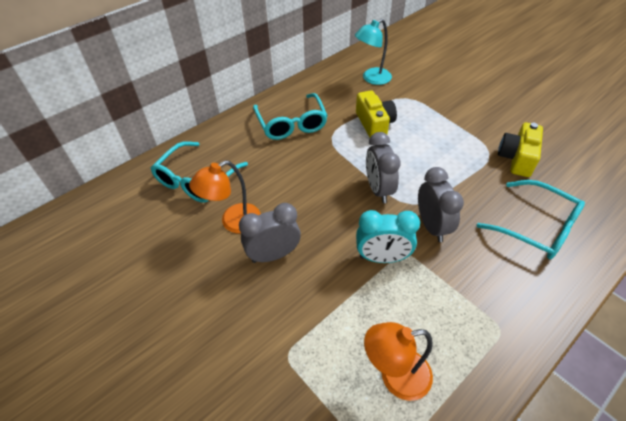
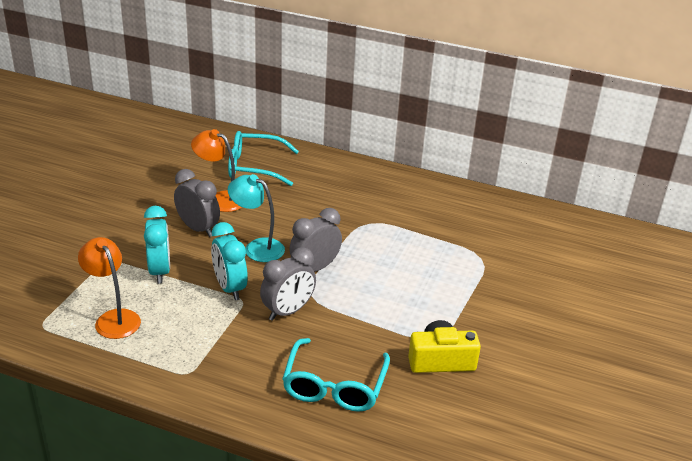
camera: 60 degrees right, 15 degrees down
(291, 123) = (369, 194): turquoise glasses -> none
(330, 309) = (160, 271): none -> turquoise clock
(372, 79) = (494, 227): turquoise lamp -> turquoise lamp (257, 247)
(374, 124) = (413, 245): yellow camera -> none

